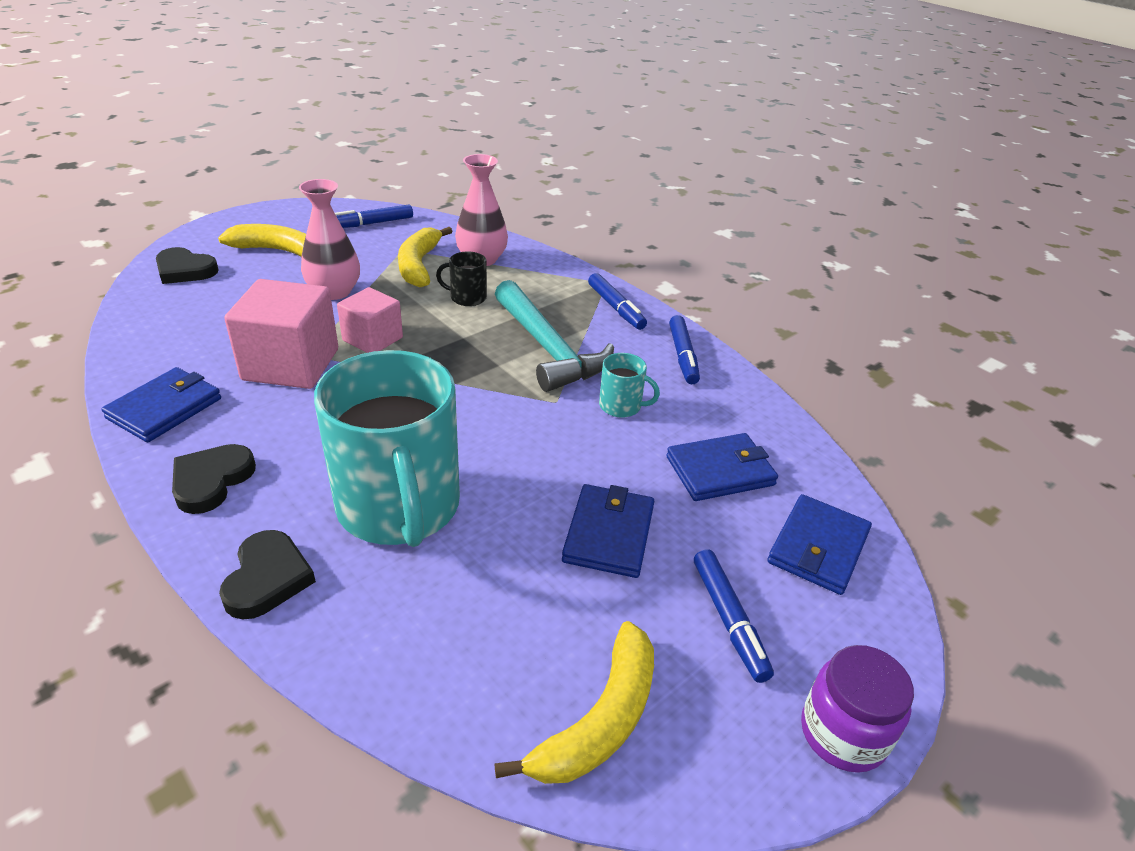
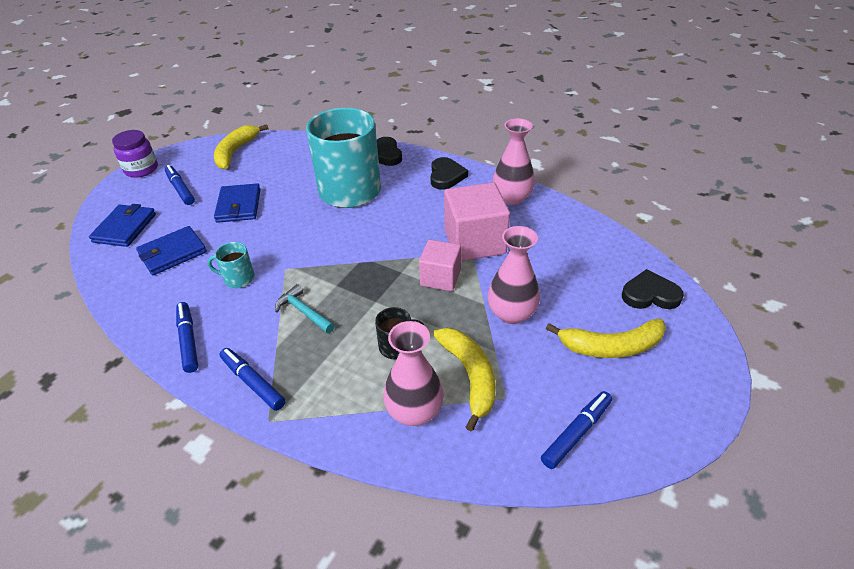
camera: 165 degrees right, 5 degrees up
(165, 408) = (512, 198): blue wallet -> pink vase
(548, 348) = (303, 312): turquoise hammer -> turquoise hammer, size x0.50

